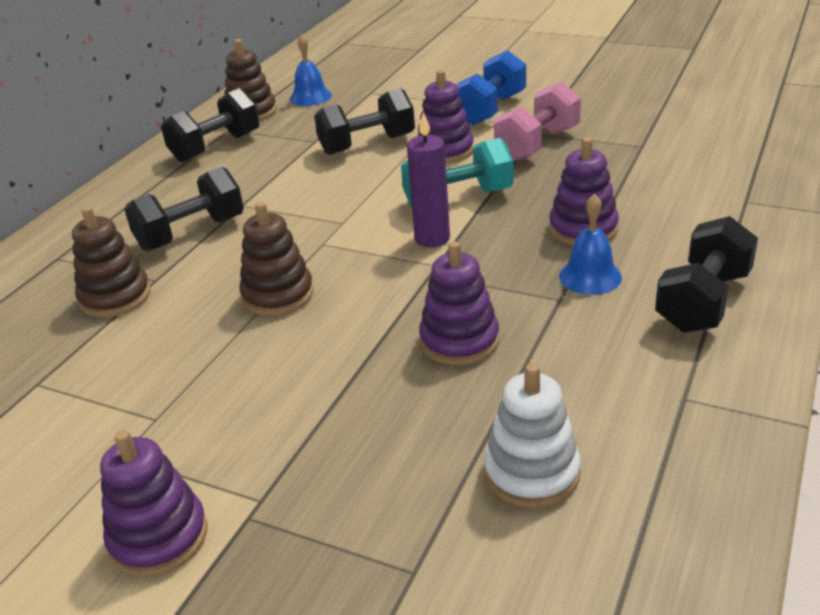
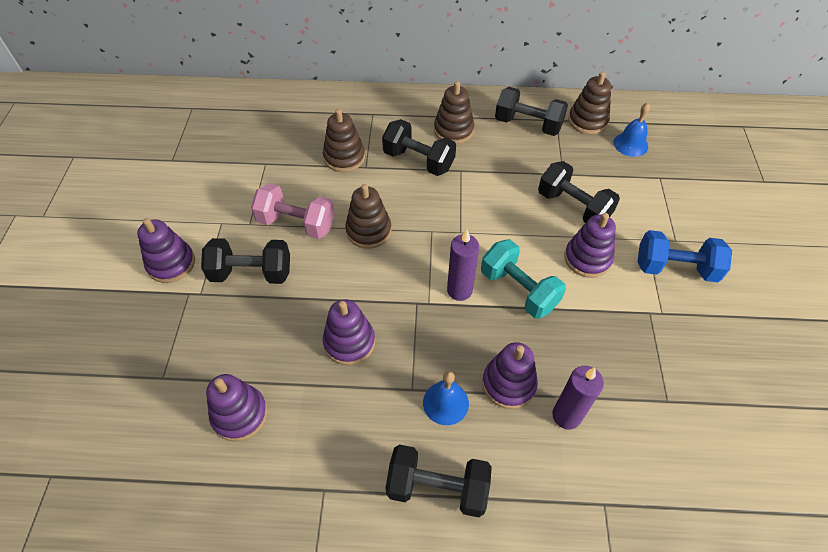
camera: 65 degrees right, 20 degrees up
(167, 198) = (453, 130): none -> brown stacking toy
(263, 428) = (251, 273): none -> black dumbbell
(531, 472) = (240, 414): white stacking toy -> purple stacking toy
(537, 144) = (629, 319): pink dumbbell -> pink dumbbell (296, 224)
(638, 202) = (566, 416): none -> purple candle

